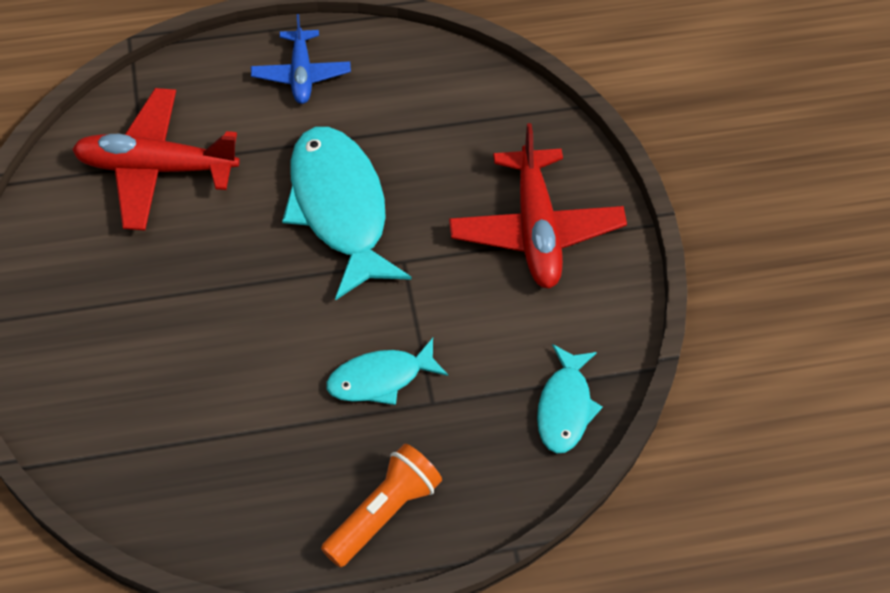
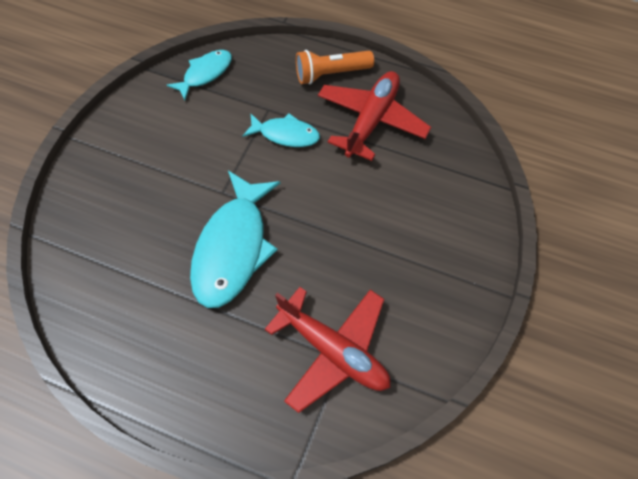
camera: 145 degrees left, 5 degrees up
(301, 74) = (180, 374): blue plane -> none
(536, 229) = (132, 169): red plane -> red plane (371, 120)

